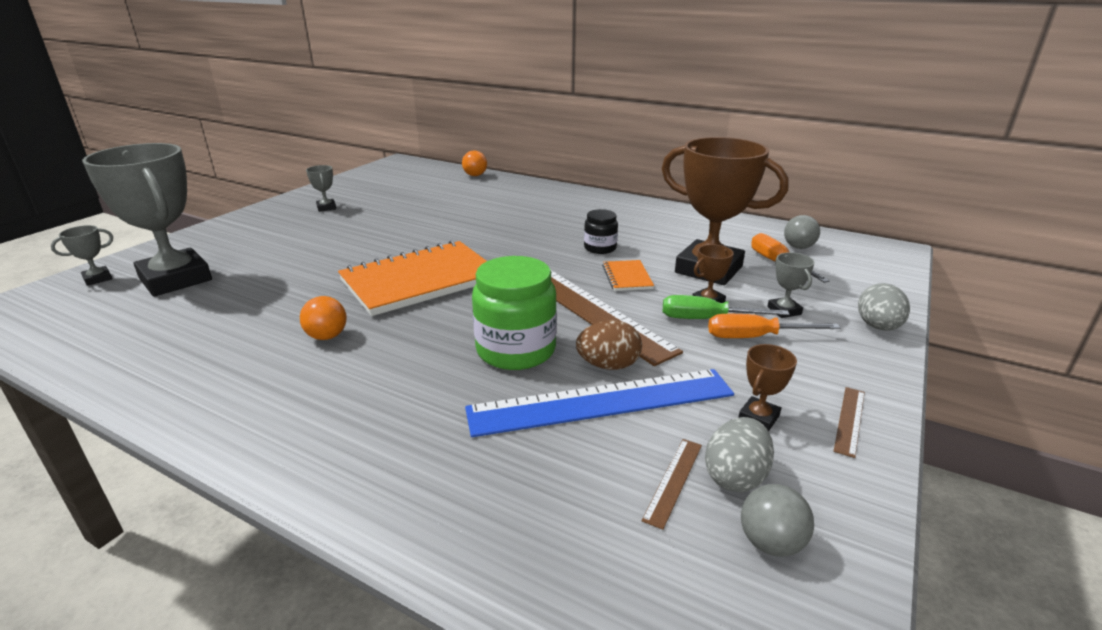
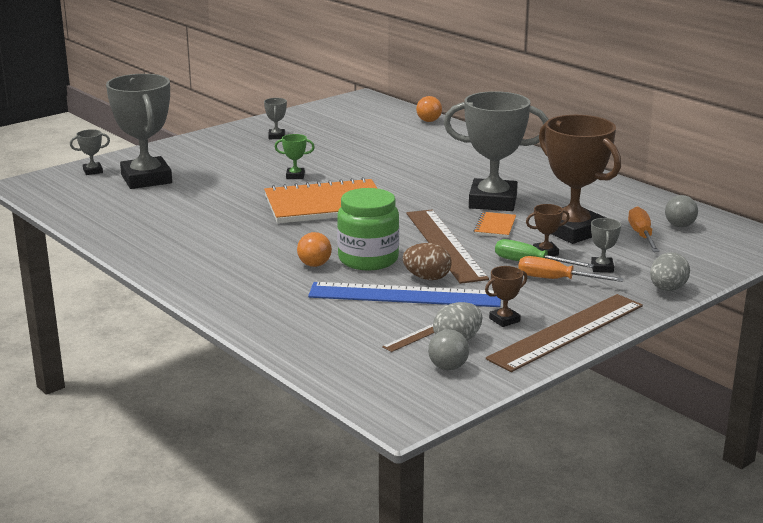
camera: 20 degrees right, 5 degrees down
(327, 336) = (242, 231): orange ball -> orange ball (314, 265)
(366, 249) = (295, 176): none -> green trophy
(600, 248) = (493, 201): black jar -> grey trophy
(849, 420) = (567, 332): brown ruler -> brown ruler, size x2.48

